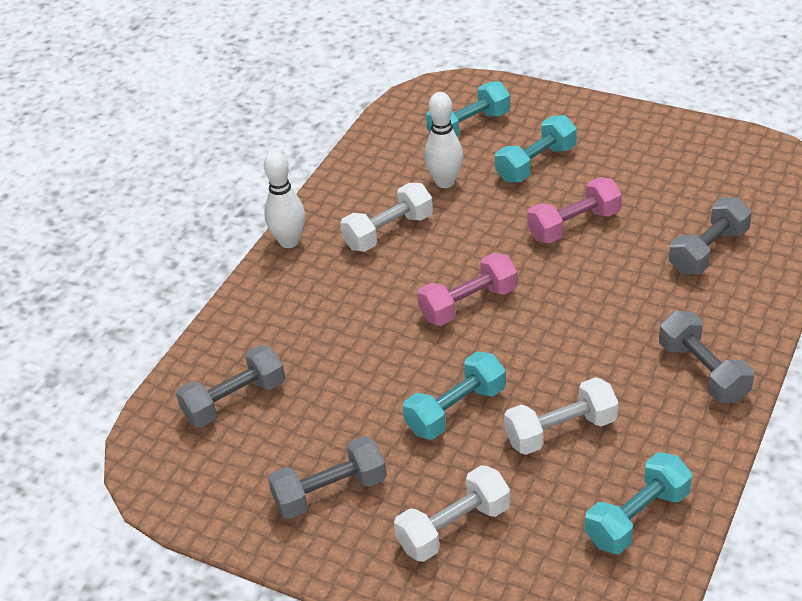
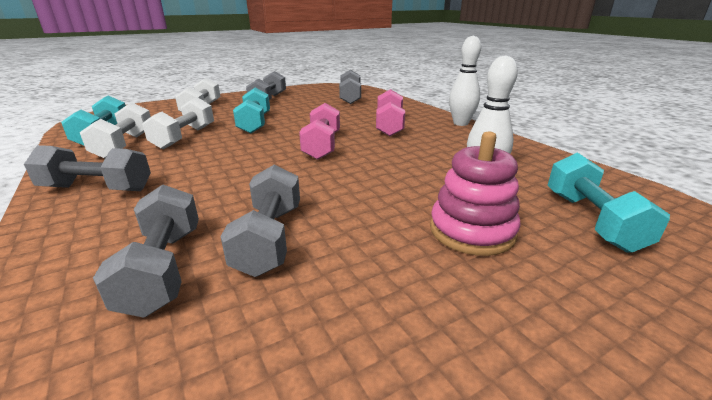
camera: 120 degrees right, 15 degrees down
(388, 232) = (436, 145): white dumbbell -> white dumbbell (125, 145)
(536, 164) = (472, 231): turquoise dumbbell -> pink stacking toy
(574, 225) = (339, 209): pink dumbbell -> pink dumbbell (389, 126)
(638, 233) = (269, 238): none -> grey dumbbell

